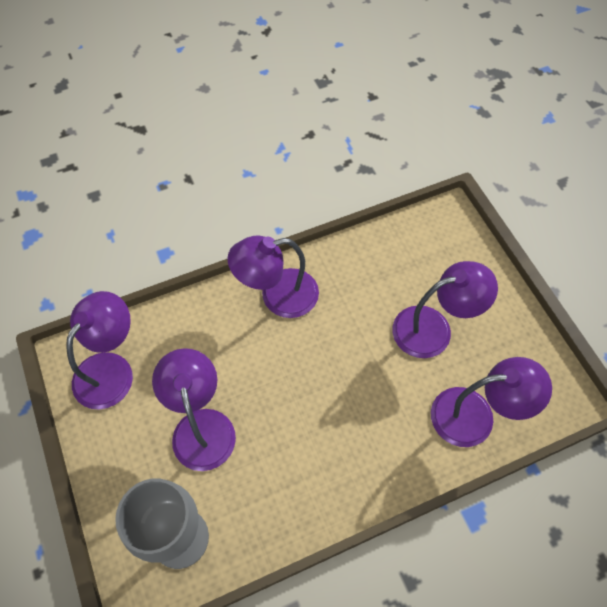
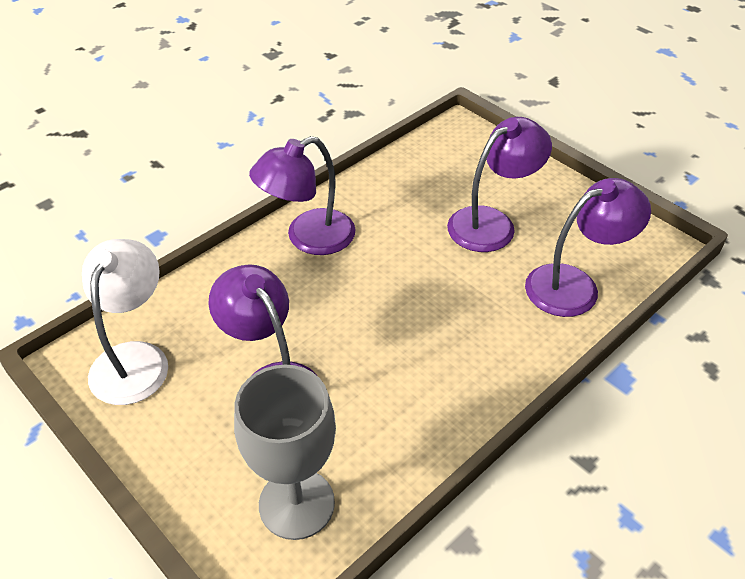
camera: 20 degrees left, 15 degrees down
(111, 369) = (134, 358): purple lamp -> white lamp

